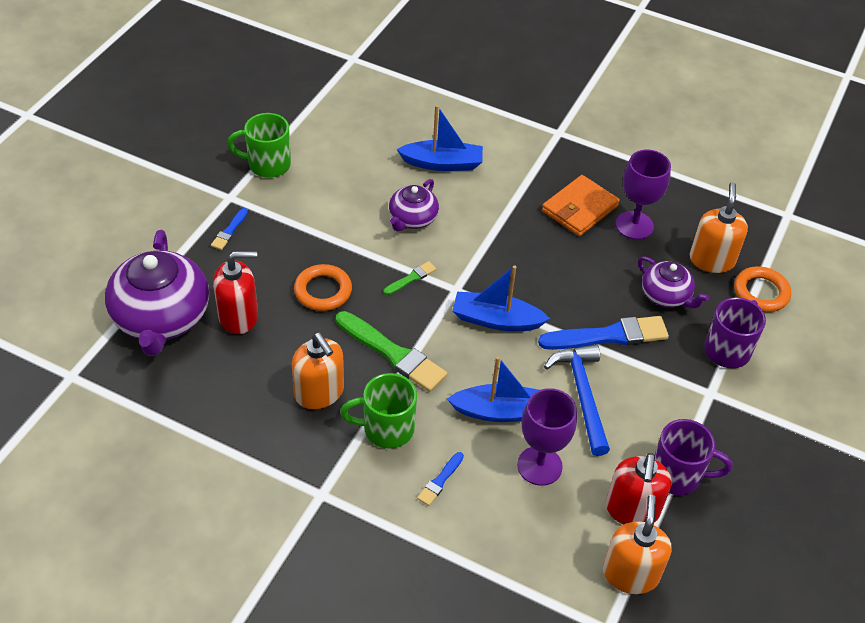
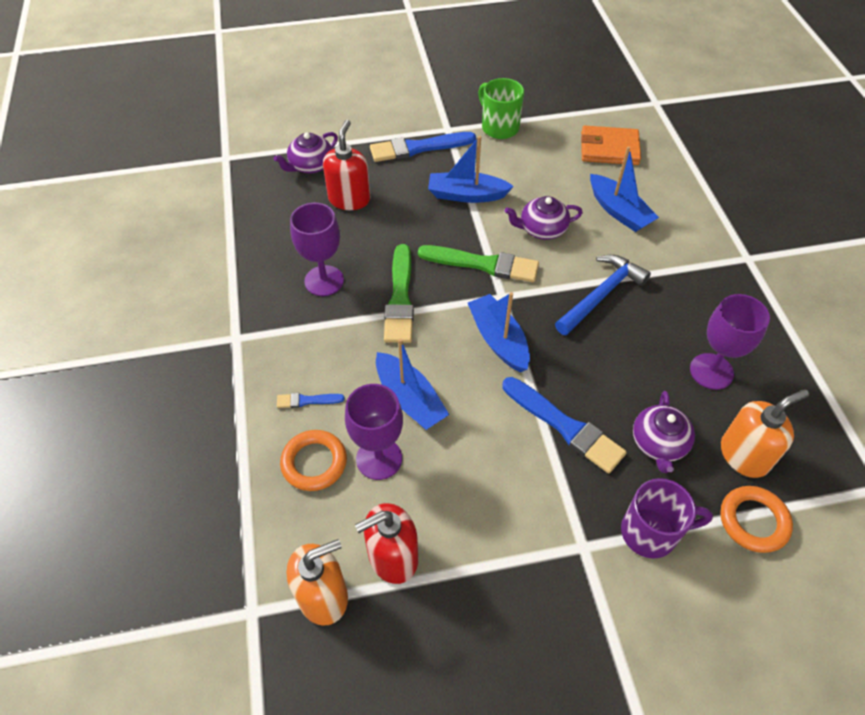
camera: 55 degrees right, 5 degrees up
(161, 318) = (310, 165): purple teapot -> purple teapot, size x0.54
(229, 231) = (418, 148): blue brush -> blue brush, size x2.06
(239, 316) = (349, 199): red soap dispenser -> red soap dispenser turned 120 degrees counterclockwise
(319, 393) = (324, 281): orange soap dispenser -> purple goblet
(323, 238) = (466, 195): none -> blue boat
(323, 291) = (417, 225): orange ring -> orange ring (314, 462)
(386, 429) = (326, 338): green mug -> none
(411, 278) = (483, 264): green brush -> green brush, size x2.06
(579, 208) = (681, 322): orange wallet -> orange wallet (609, 149)
(582, 395) = (481, 445): blue hammer -> blue hammer (601, 295)
(678, 475) = (463, 573): purple mug -> none

